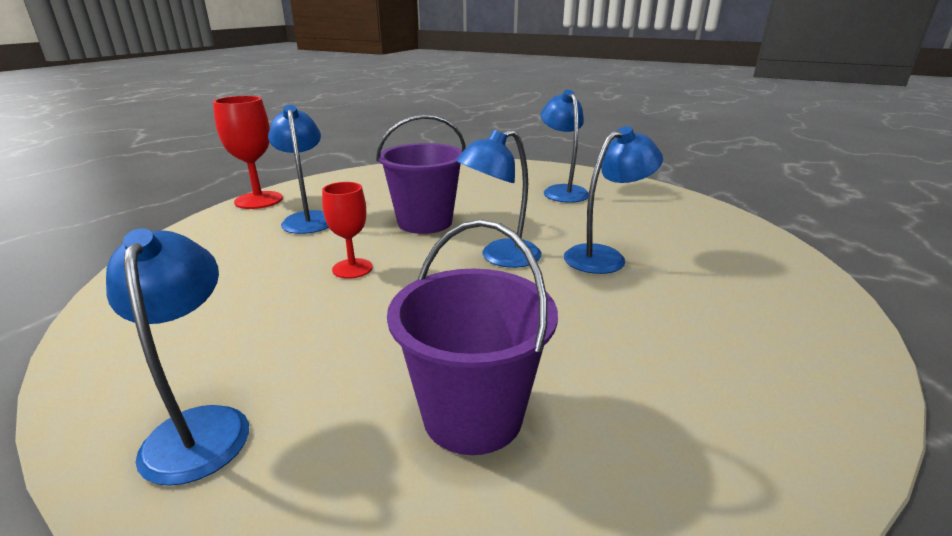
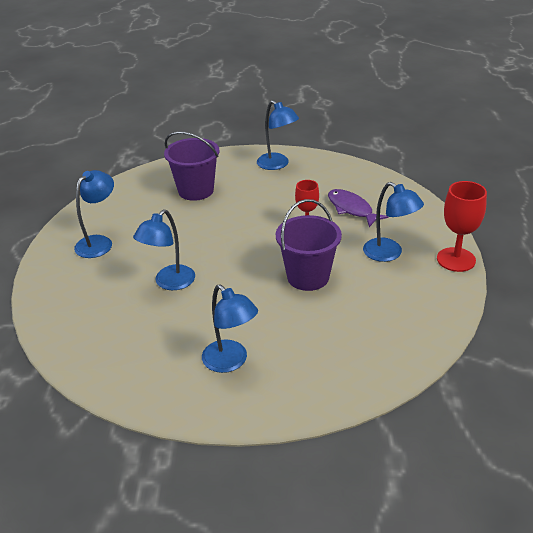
camera: 155 degrees right, 10 degrees up
(251, 274) = (351, 209): none -> purple fish
(500, 257) = (232, 261): blue lamp -> blue lamp (99, 242)

